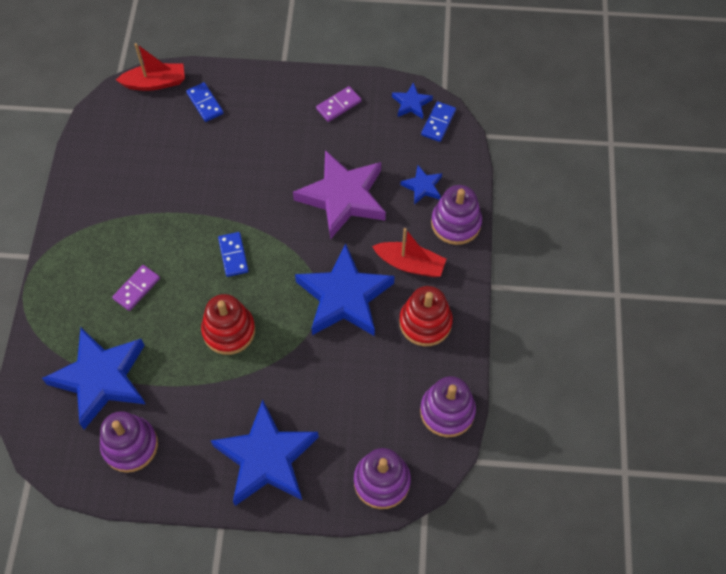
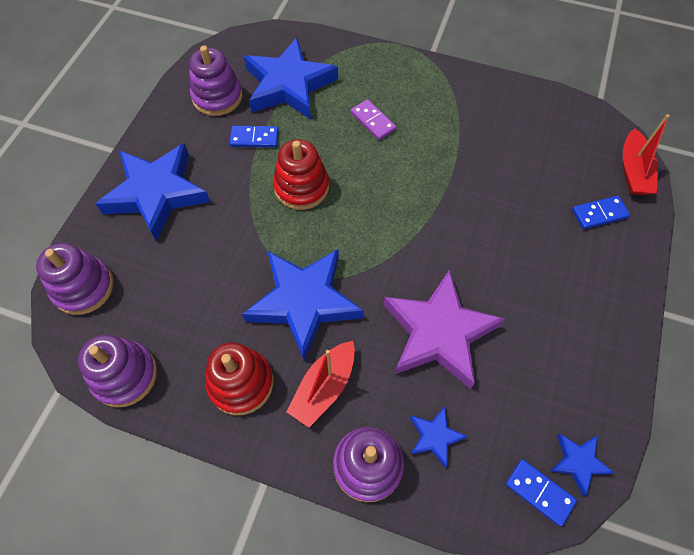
camera: 105 degrees right, 0 degrees up
(233, 255) = (388, 206): blue domino -> blue domino (254, 138)
(338, 105) = (584, 362): purple domino -> none

